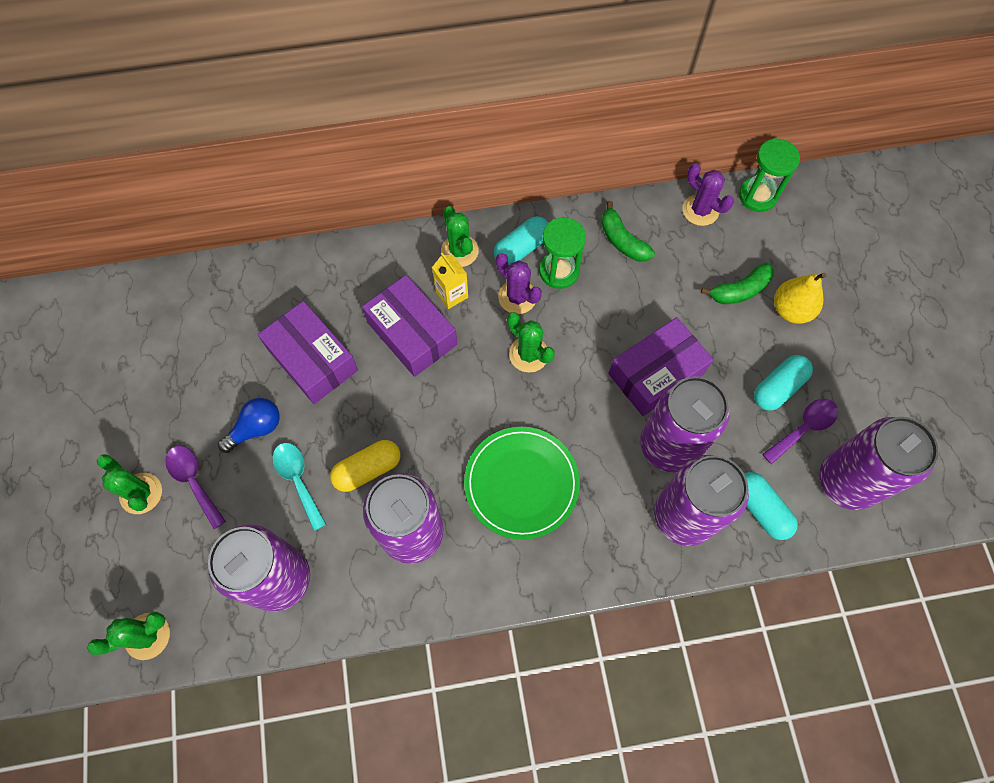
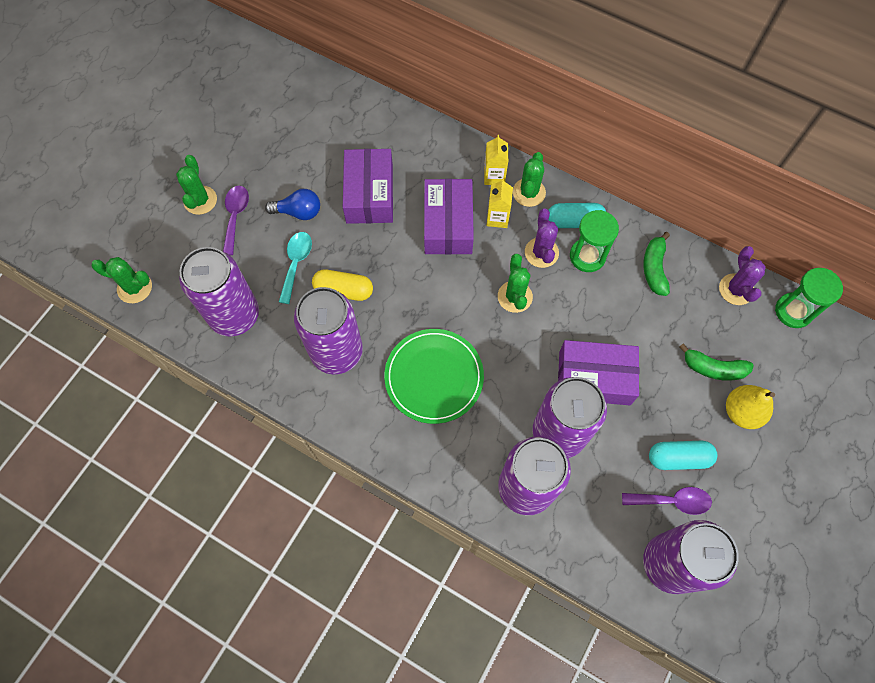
camera: 40 degrees right, 0 degrees up
(415, 258) = (494, 176): none -> yellow carton
(761, 509) = (586, 528): turquoise capsule -> none

